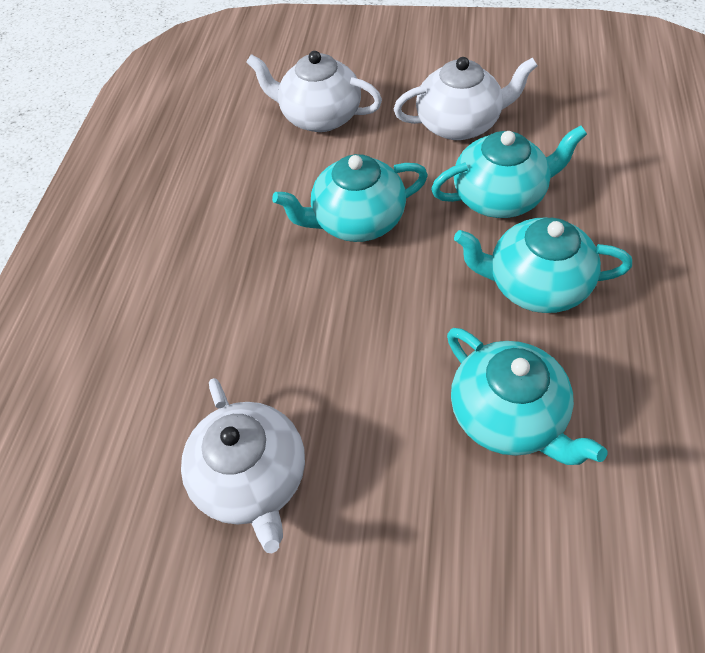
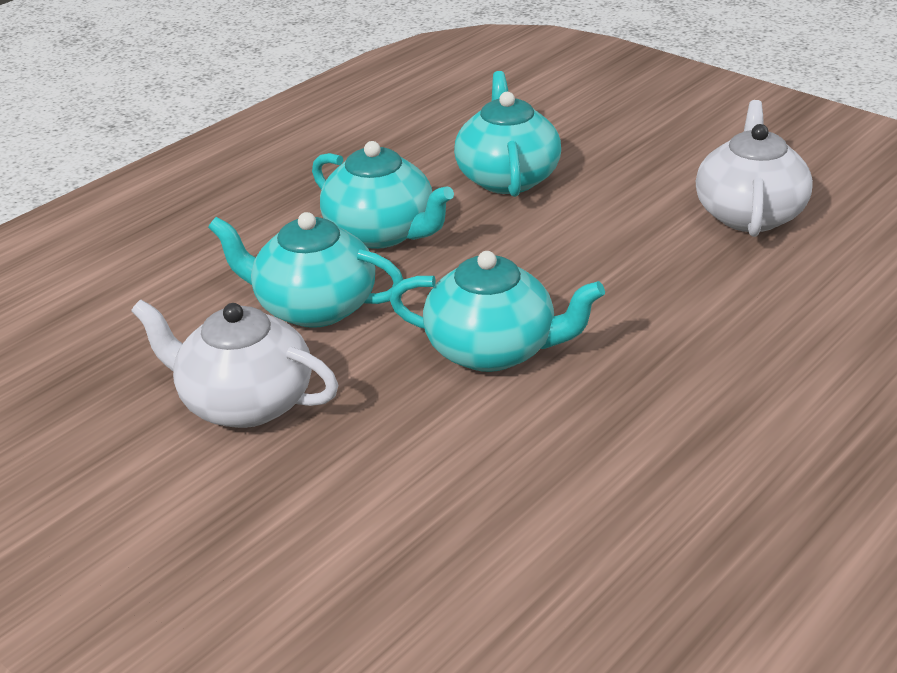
camera: 150 degrees left, 20 degrees down
(319, 117) = (411, 509): white teapot -> none

